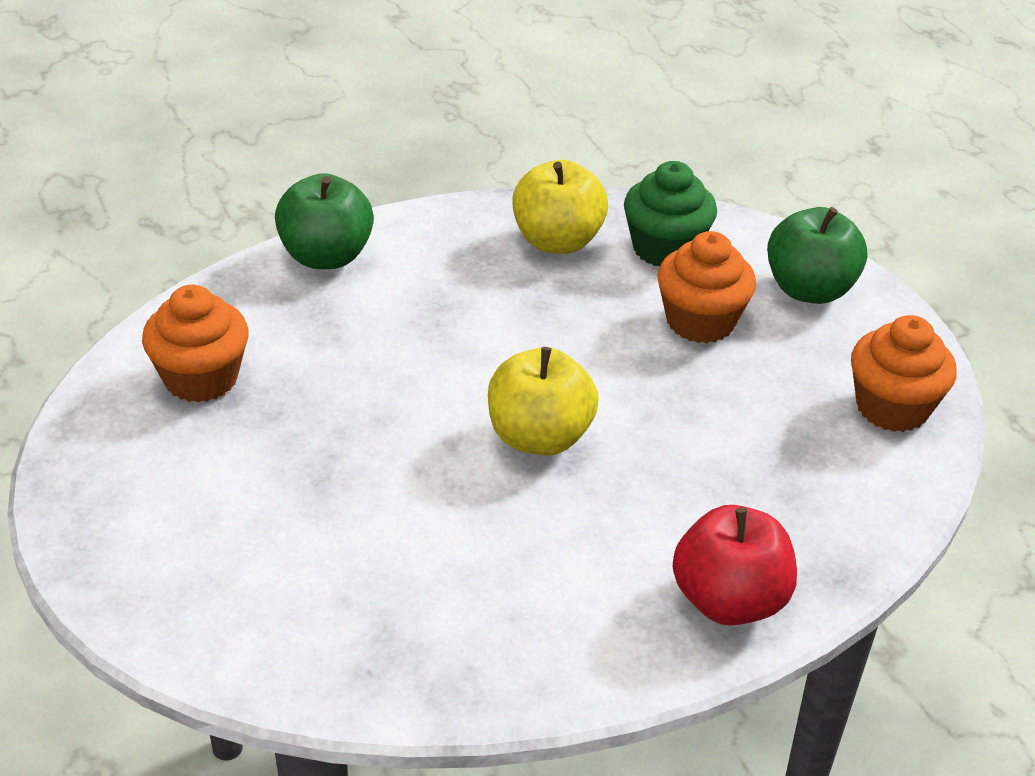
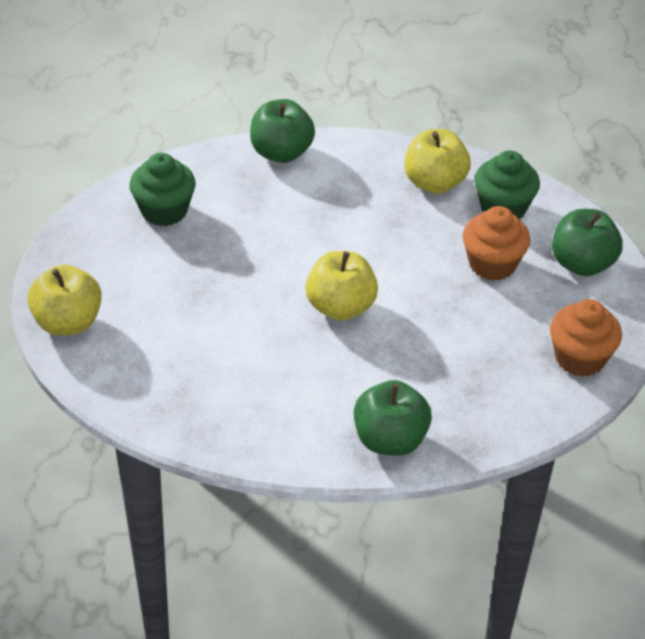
camera: 25 degrees right, 5 degrees up
(141, 586) = (68, 322): none -> yellow apple
(201, 378) = (164, 210): orange cupcake -> green cupcake
(729, 601) = (390, 440): red apple -> green apple

